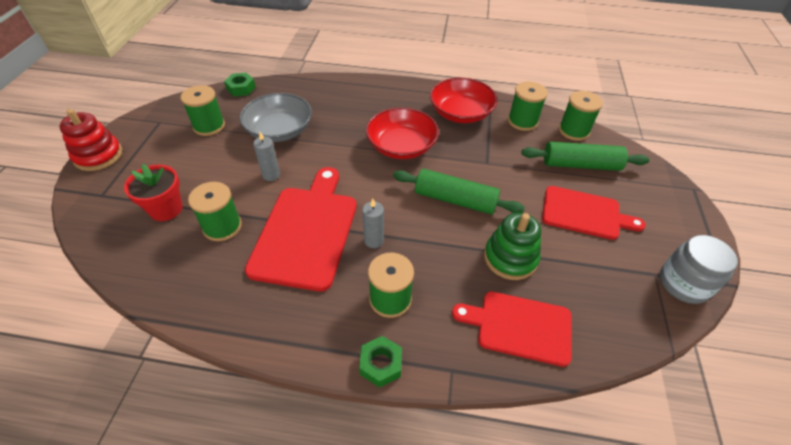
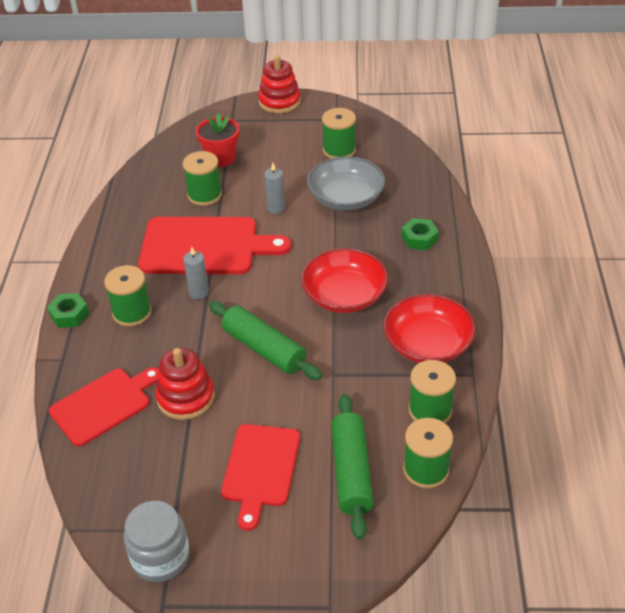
camera: 85 degrees right, 5 degrees down
(241, 88) = (411, 154): green nut -> green nut (419, 239)
(455, 200) = (264, 349): green rolling pin -> green rolling pin turned 60 degrees counterclockwise
(510, 258) = (185, 397): green stacking toy -> red stacking toy
(519, 326) = (104, 405): red cutting board -> red cutting board turned 45 degrees clockwise

